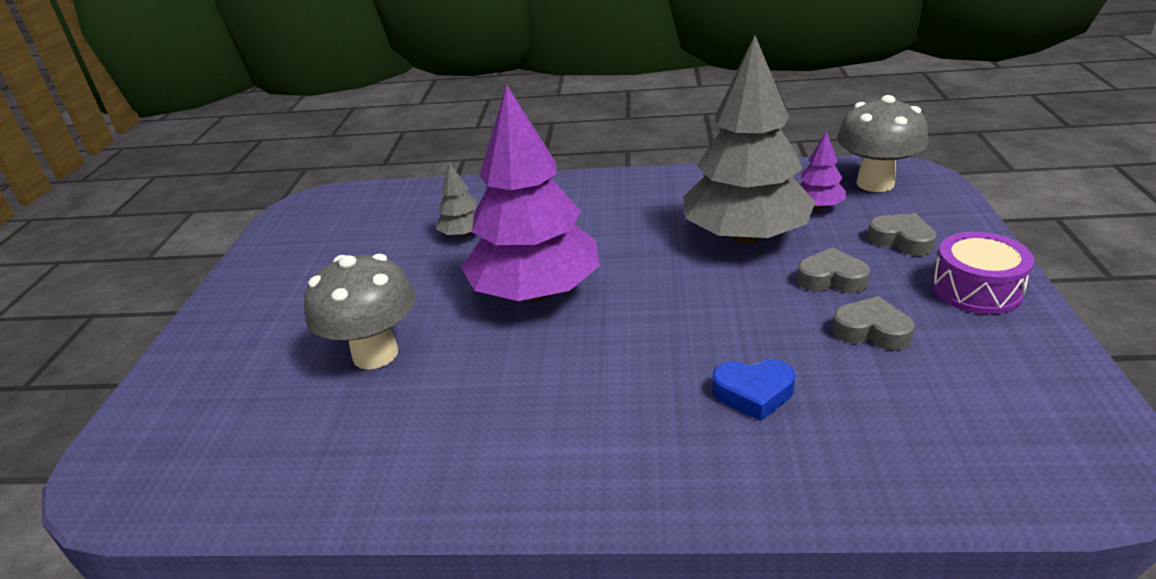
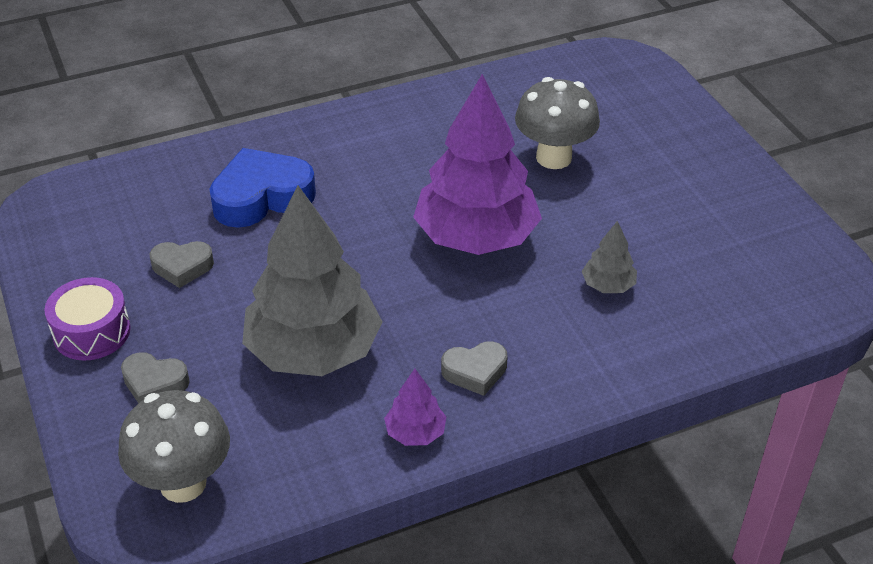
camera: 150 degrees right, 10 degrees up
(753, 393) = (262, 197): blue heart -> blue heart, size x1.80
(818, 206) = (247, 419): purple tree -> purple tree (415, 433)
(831, 279) = (219, 314): grey heart -> grey heart (475, 372)

